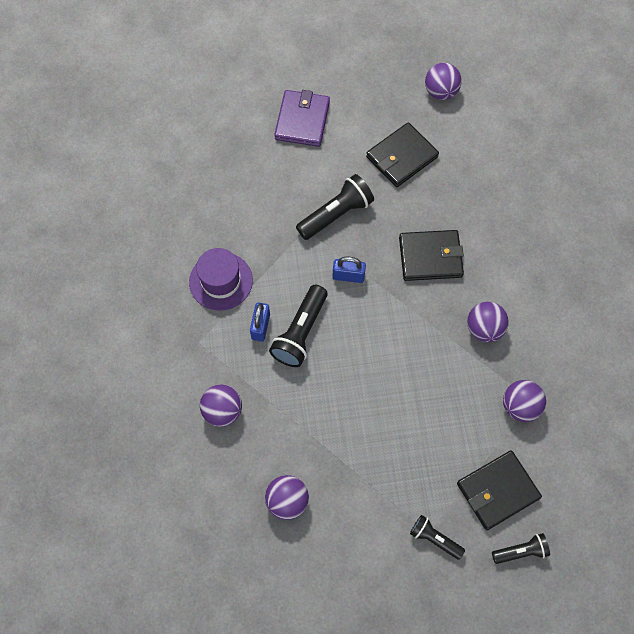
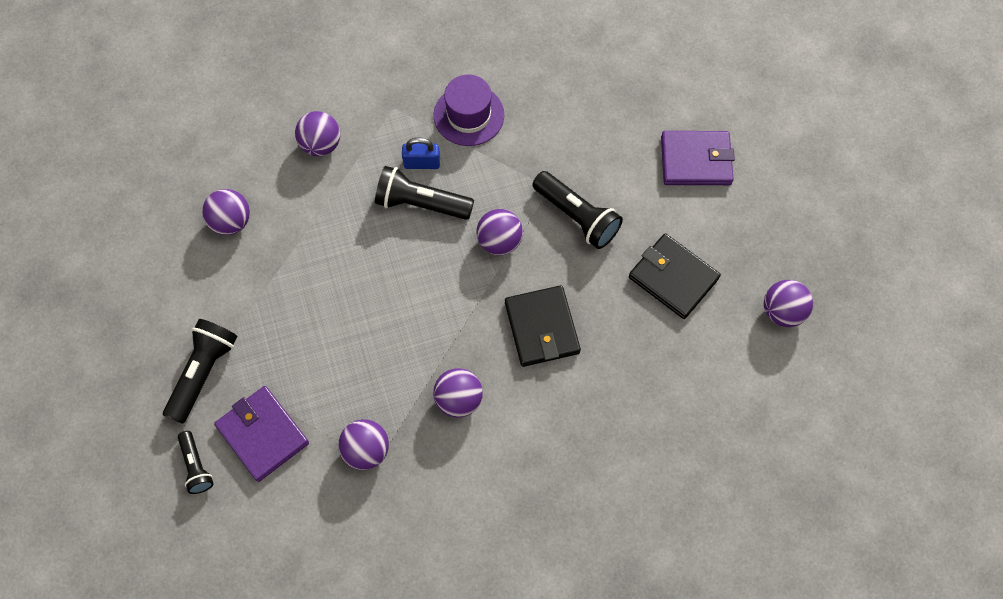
camera: 80 degrees right, 0 degrees up
(348, 276) = (499, 241): blue padlock -> purple ball
(434, 539) = (203, 373): black flashlight -> black flashlight, size x1.69
(497, 490) = (263, 434): black wallet -> purple wallet

